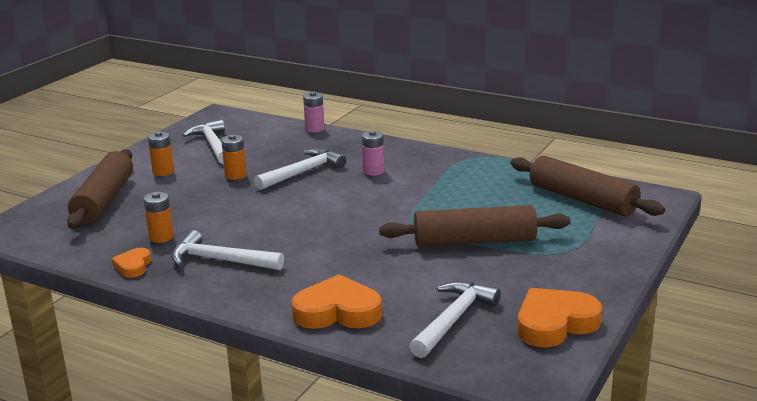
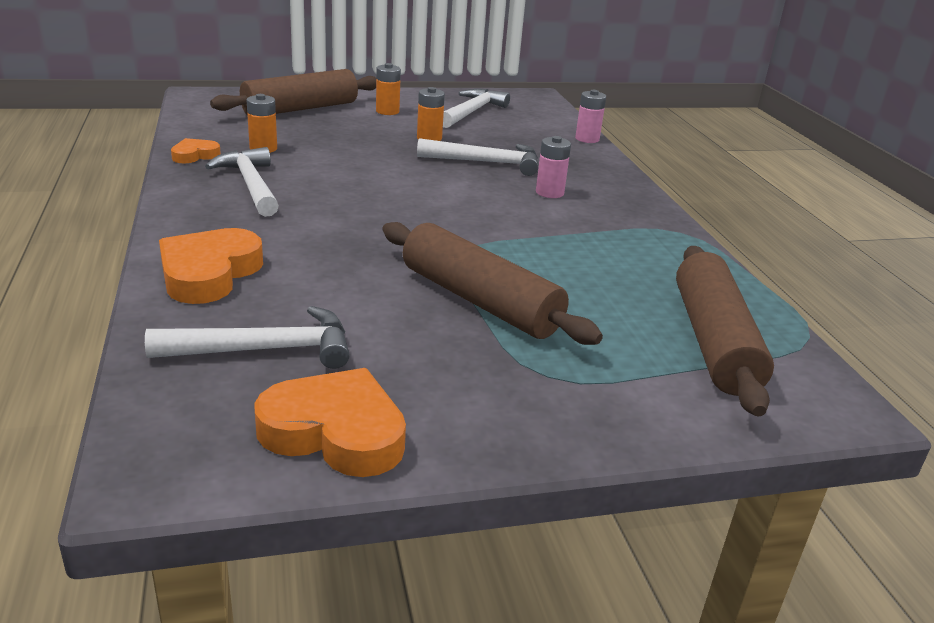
camera: 45 degrees right, 5 degrees up
(337, 312) = (209, 273): orange heart -> orange heart turned 120 degrees counterclockwise

